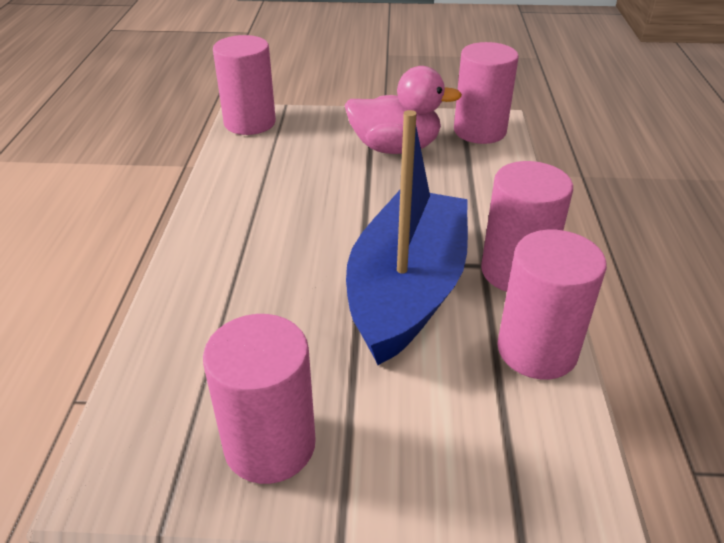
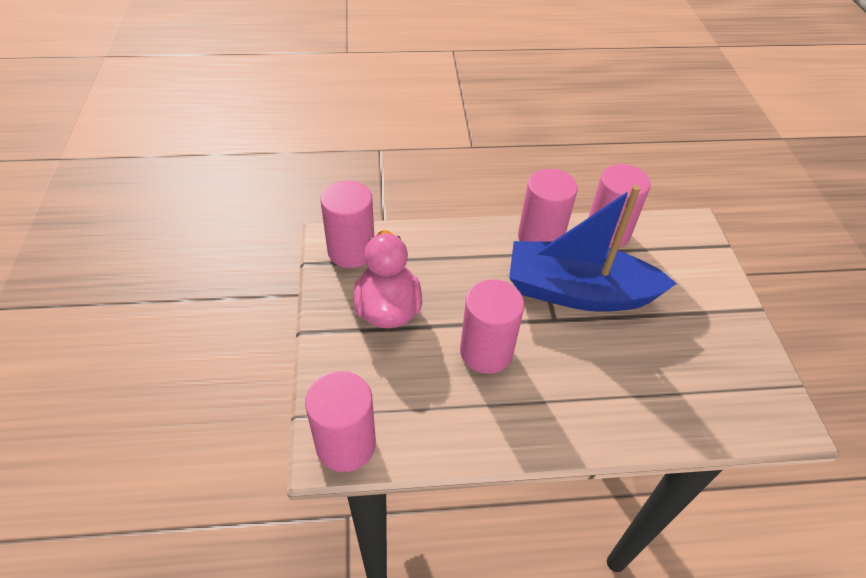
camera: 100 degrees left, 10 degrees up
(270, 445) = (729, 346): pink cylinder -> pink cylinder (486, 352)

